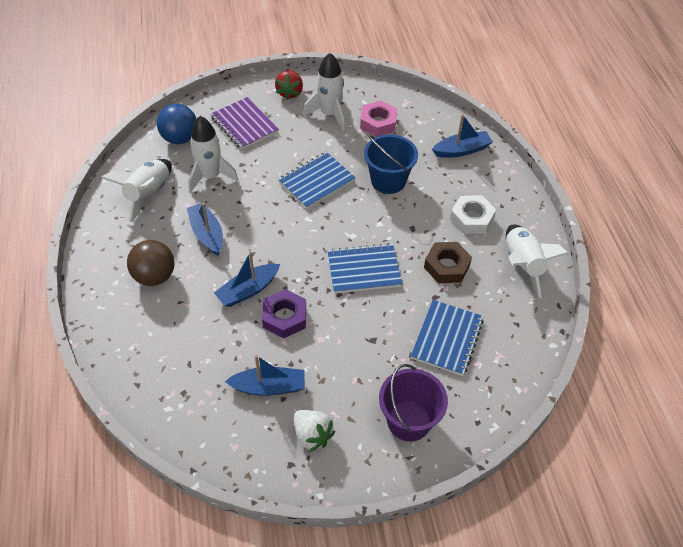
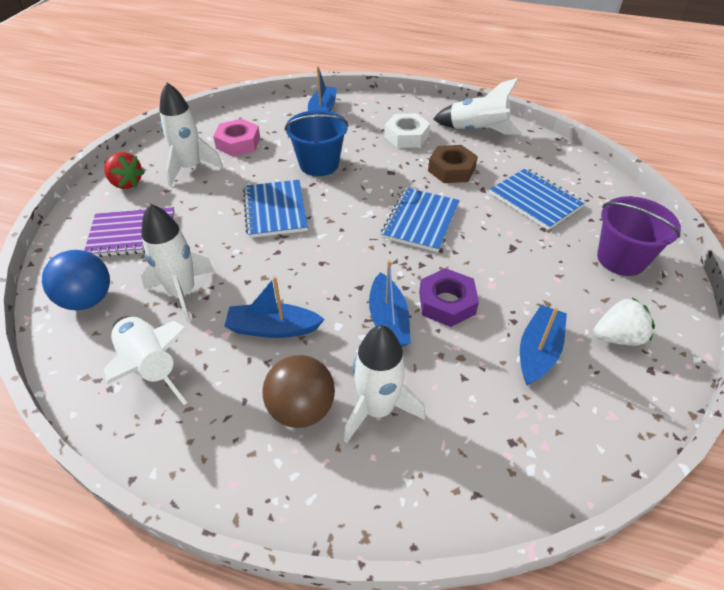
camera: 60 degrees left, 5 degrees down
(173, 313) = (377, 409): none -> white rocket

